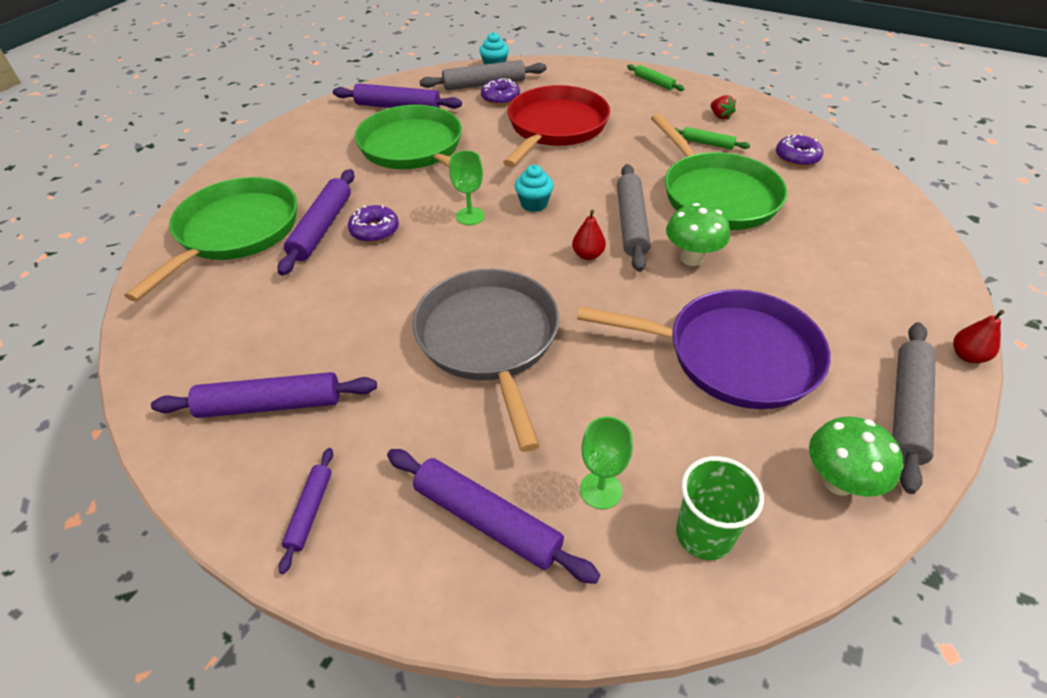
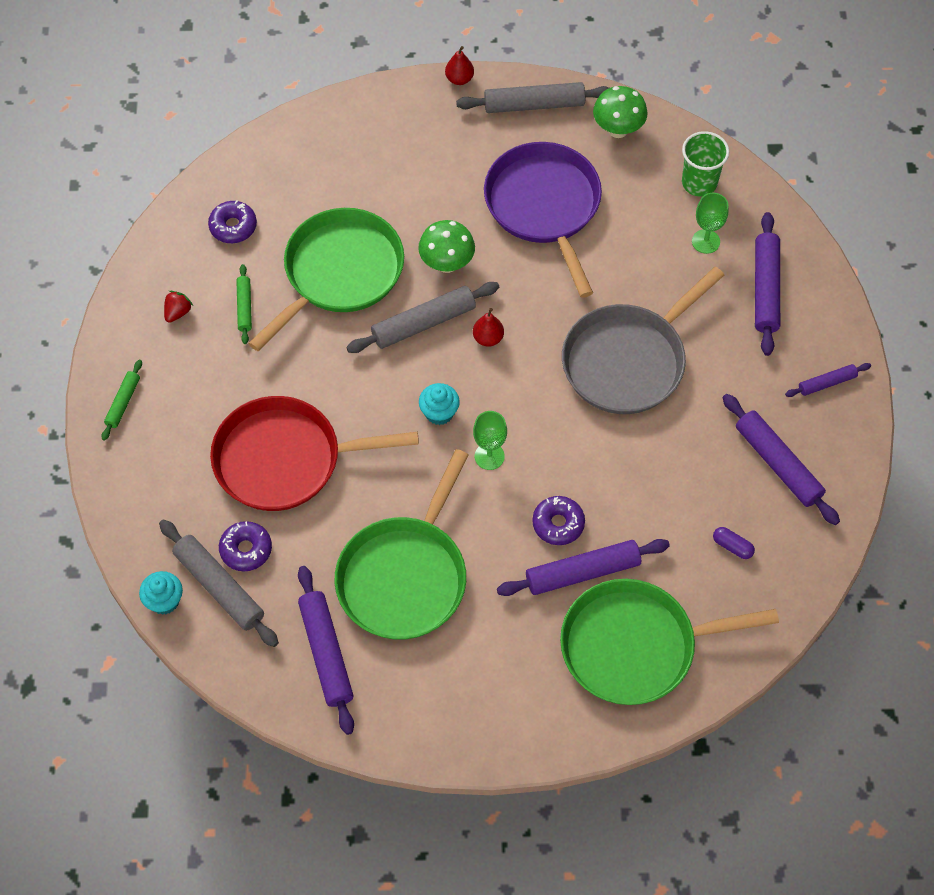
camera: 120 degrees left, 15 degrees up
(236, 326) = (732, 546): none -> purple capsule

